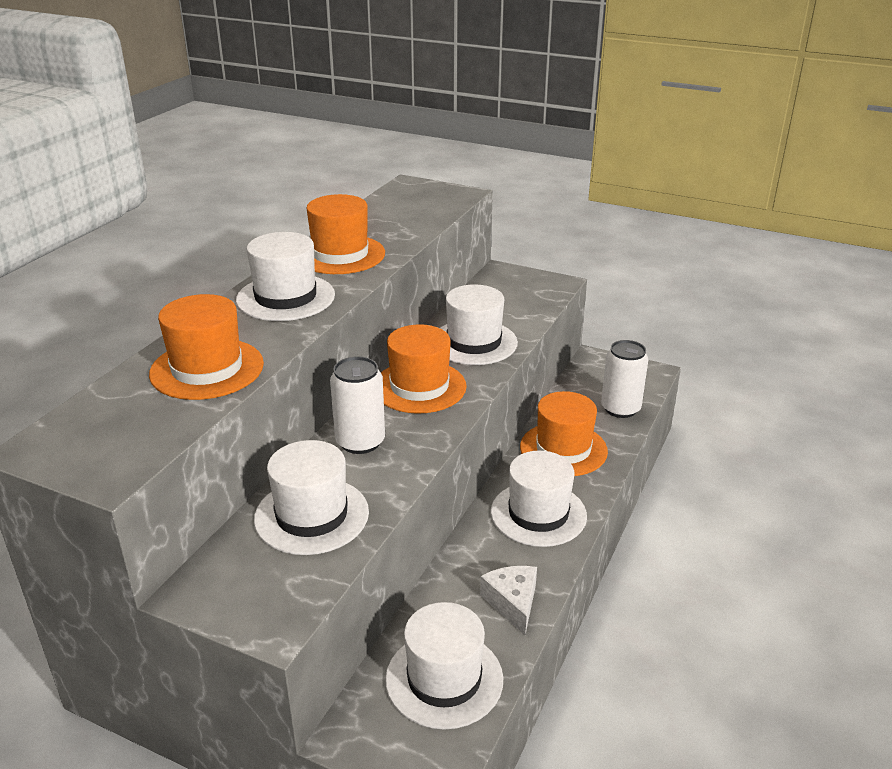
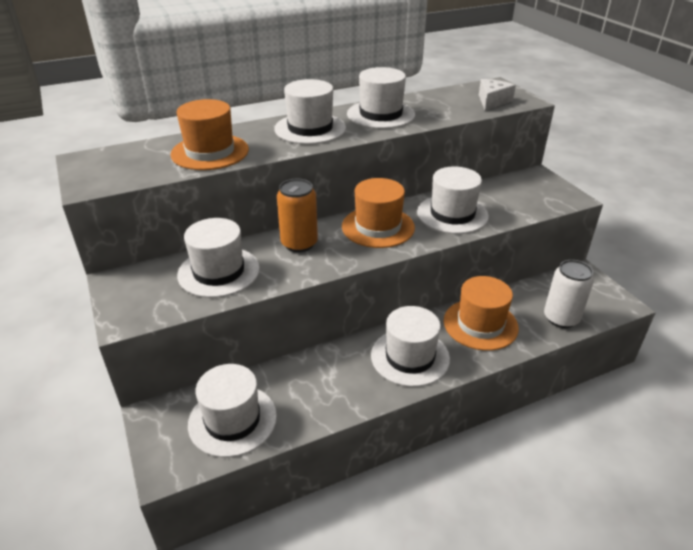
camera: 40 degrees right, 5 degrees up
(340, 254) = (380, 114): orange hat -> white hat
(360, 442) = (299, 243): white can -> orange can
(512, 602) = (325, 402): white cheese -> white cheese (492, 101)

